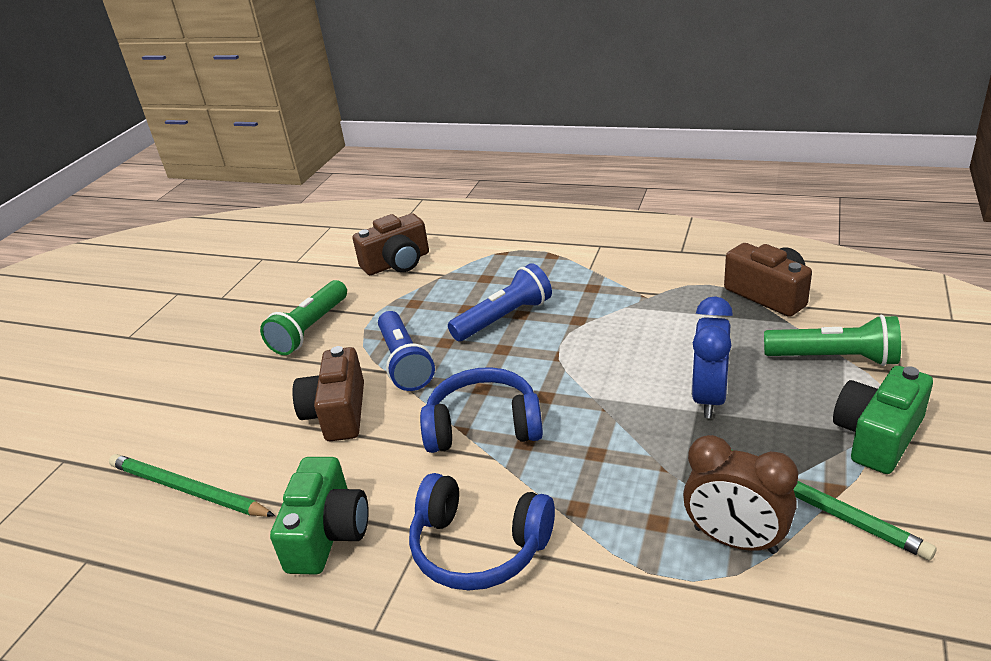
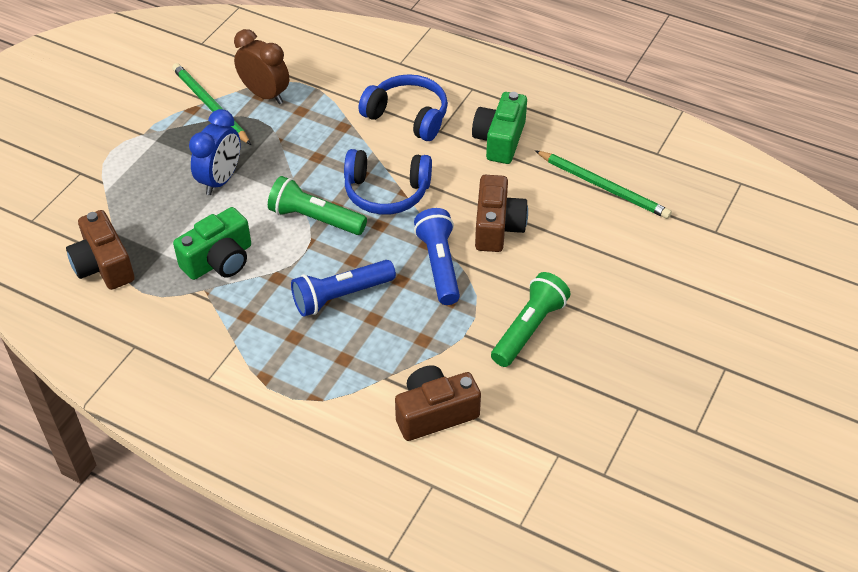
camera: 175 degrees left, 15 degrees up
(834, 358) = (112, 192): green flashlight -> green flashlight (315, 219)
(877, 436) = (139, 133): green camera -> green camera (219, 260)

